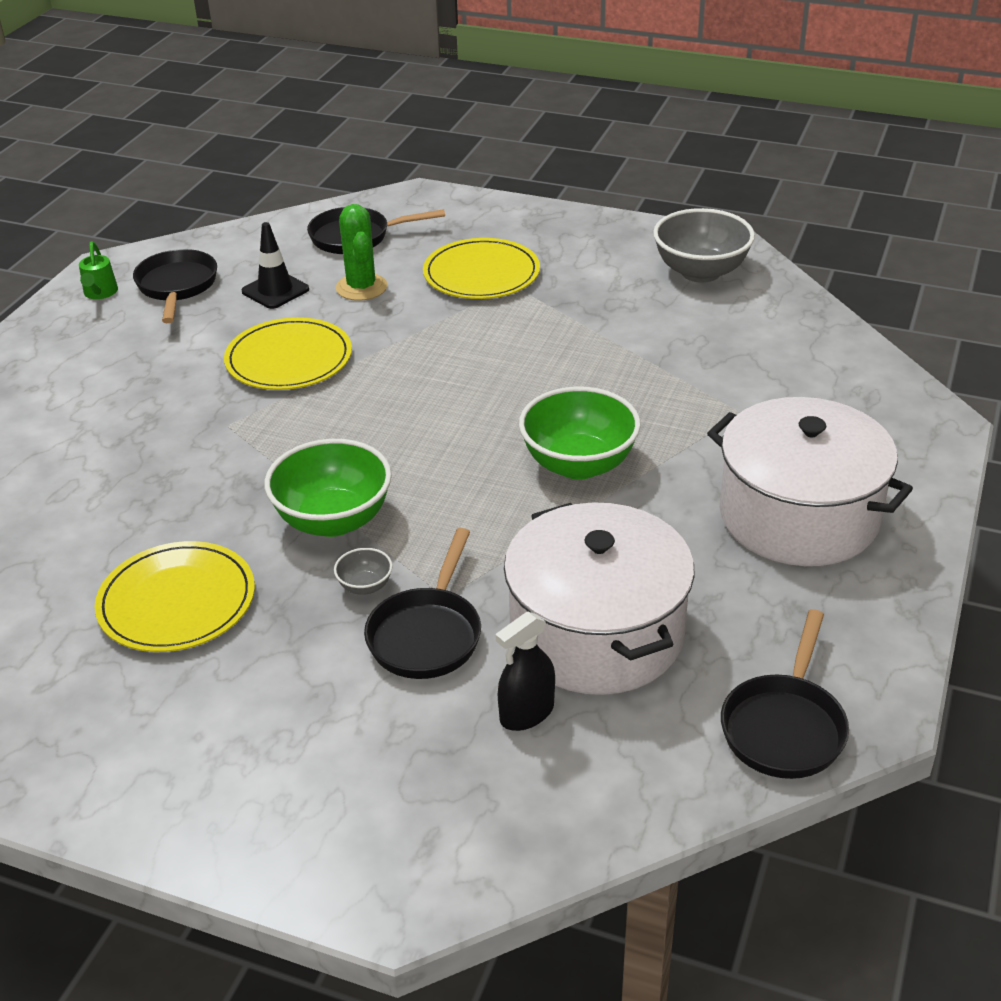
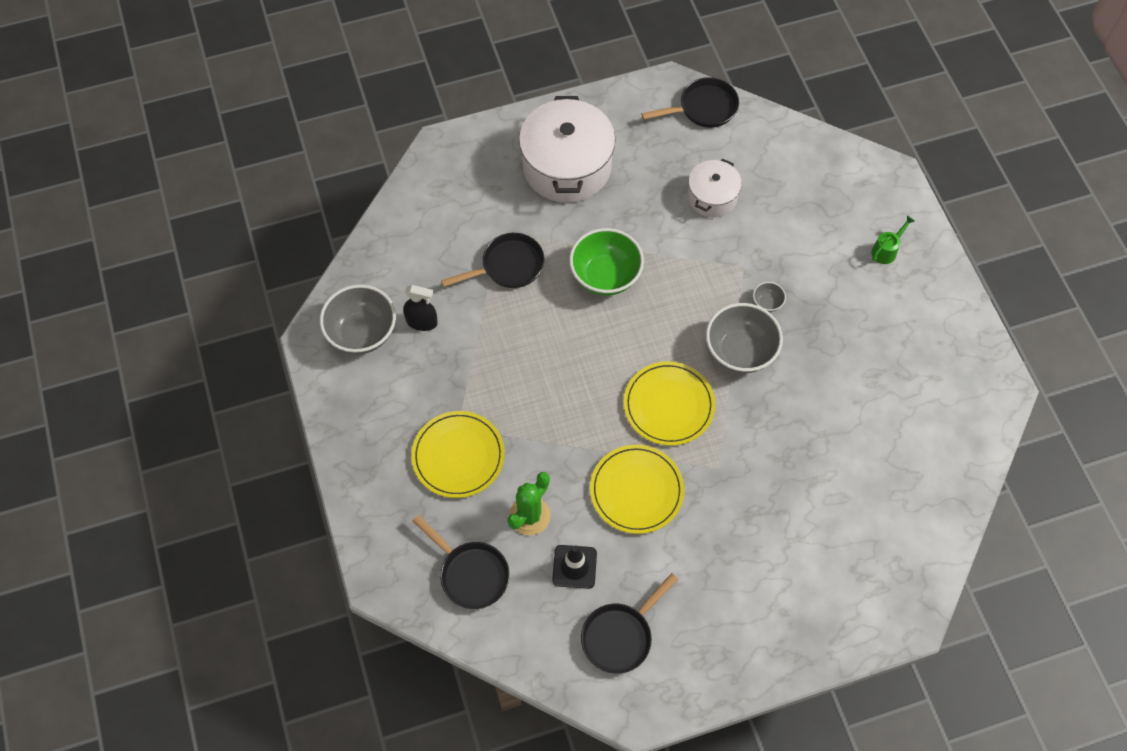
camera: 130 degrees left, 25 degrees up
(100, 293) = (668, 680): green watering can -> green watering can (886, 250)
(177, 601) = (847, 371): yellow plate -> yellow plate (669, 405)
(333, 520) = (740, 351): green bowl -> grey bowl
(427, 634) = (771, 257): black pan -> black pan (508, 266)
(527, 713) = (777, 193): black spray bottle -> black spray bottle (422, 322)
(596, 633) = (712, 197): white pot -> white pot, size x0.55

